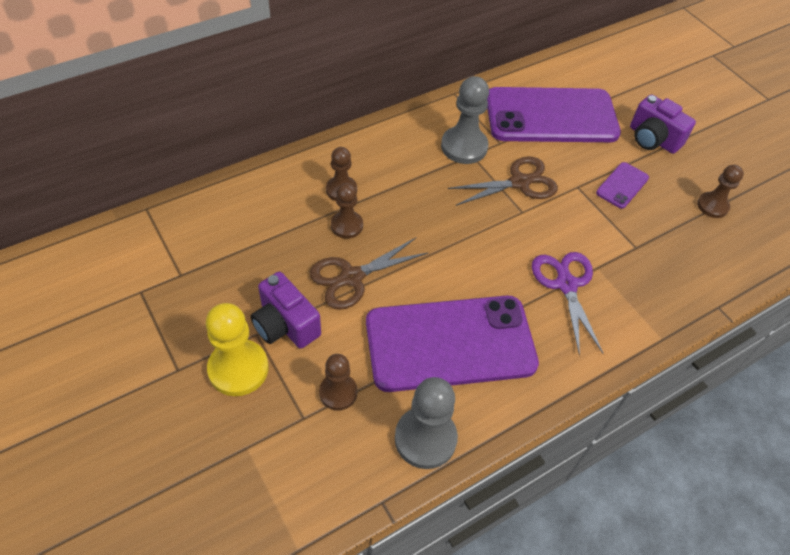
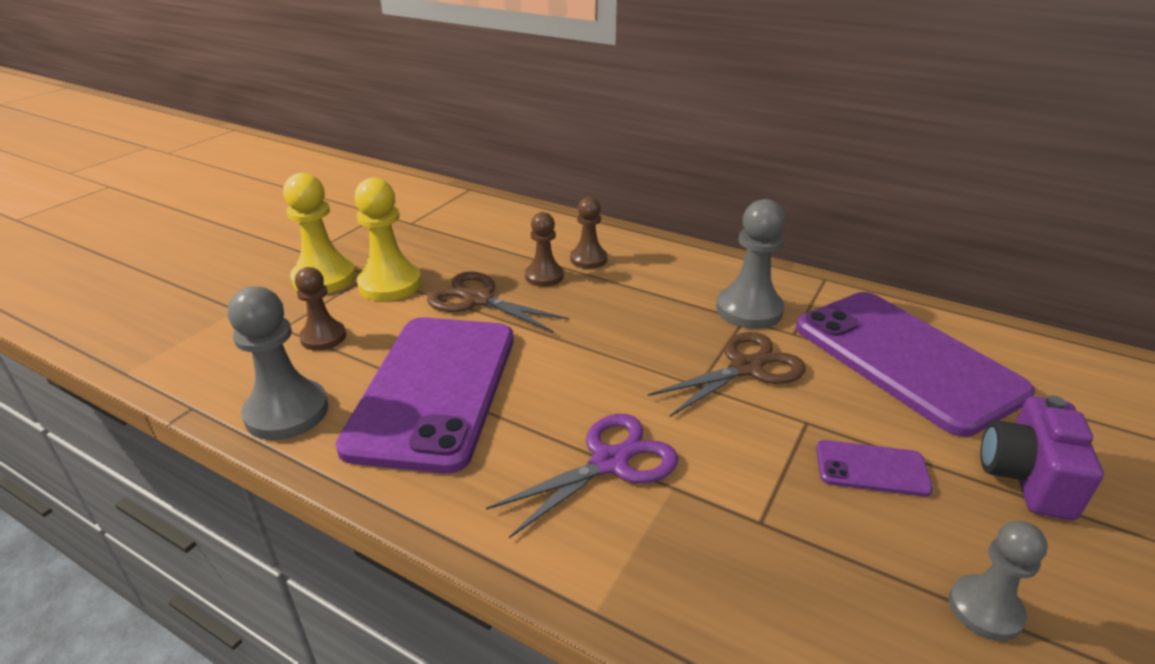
camera: 65 degrees right, 20 degrees down
(285, 325) = (390, 284): purple camera -> yellow pawn
(450, 343) = (434, 389): purple phone -> purple phone turned 45 degrees clockwise
(519, 182) = (746, 368): brown scissors -> brown scissors turned 75 degrees counterclockwise
(712, 206) = (985, 609): brown pawn -> grey pawn

